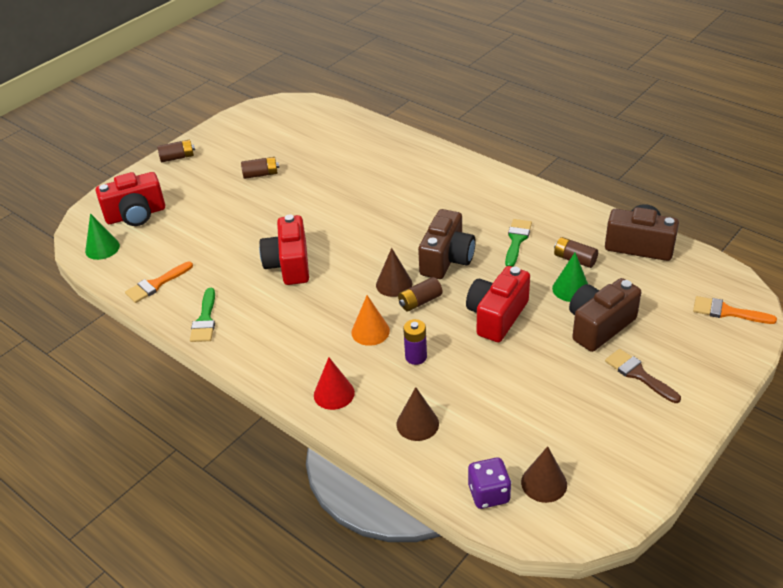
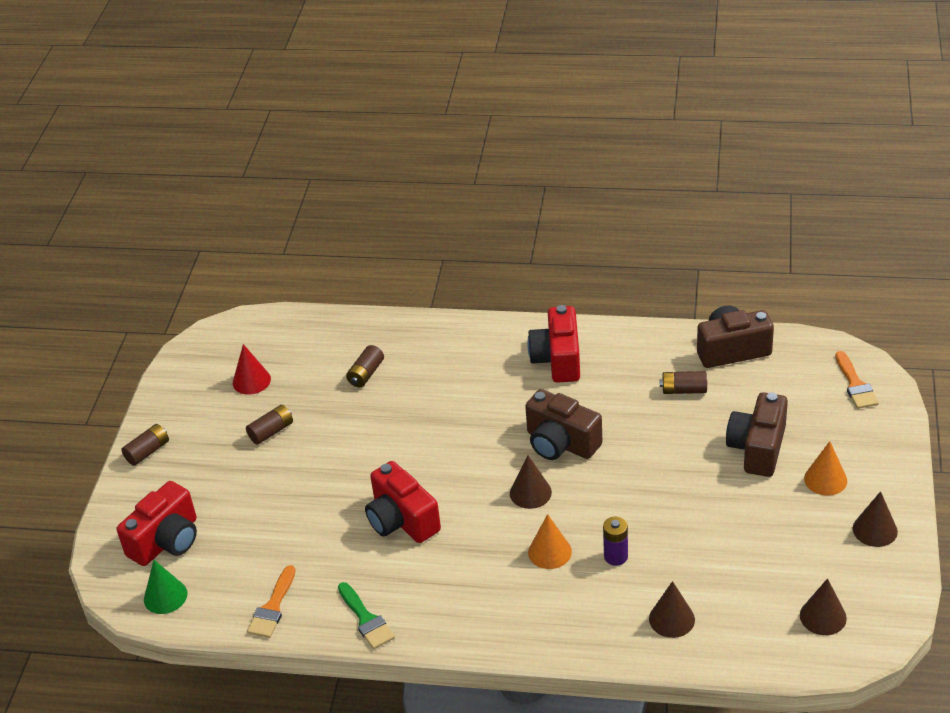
camera: 30 degrees left, 0 degrees up
(334, 393) = (569, 629): red cone -> red cone (251, 381)
(420, 301) = (572, 499): brown battery -> brown battery (366, 374)
(446, 259) = (561, 443): brown camera -> brown camera turned 135 degrees clockwise
(488, 494) = (785, 649): purple dice -> none
(497, 316) = (658, 481): red camera -> red camera (558, 359)
(517, 240) = (613, 393): green brush -> none
(571, 289) = (704, 422): green cone -> none
(638, 374) = (825, 479): brown brush -> orange cone
(650, 434) = (875, 530): none -> brown cone
(727, 312) = (855, 385): orange brush -> orange brush turned 90 degrees counterclockwise

